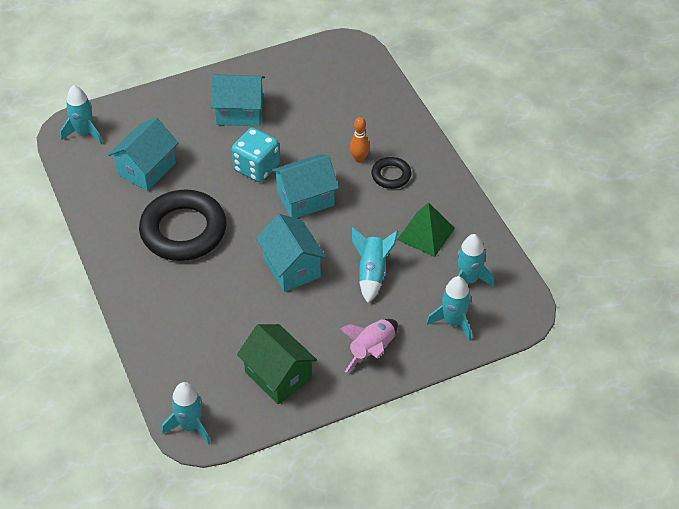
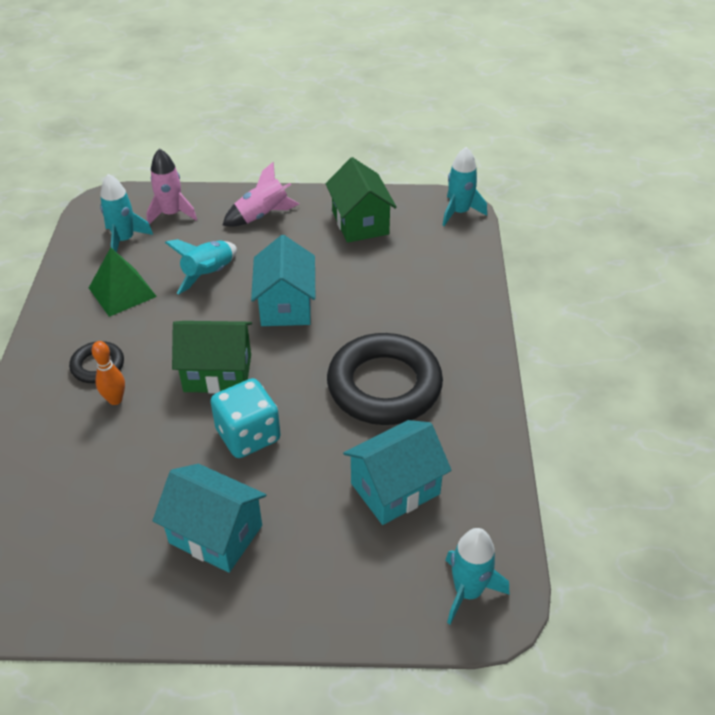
camera: 155 degrees left, 5 degrees down
(305, 199) = (217, 373): turquoise house -> green house
(453, 322) = (172, 214): turquoise rocket -> pink rocket

